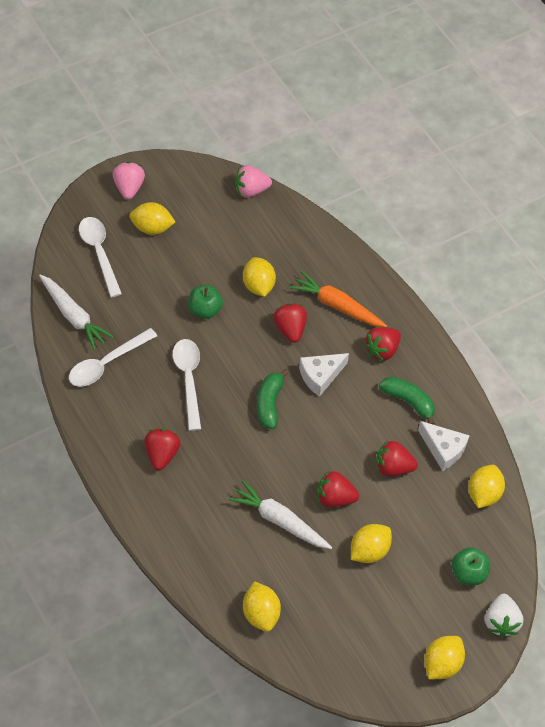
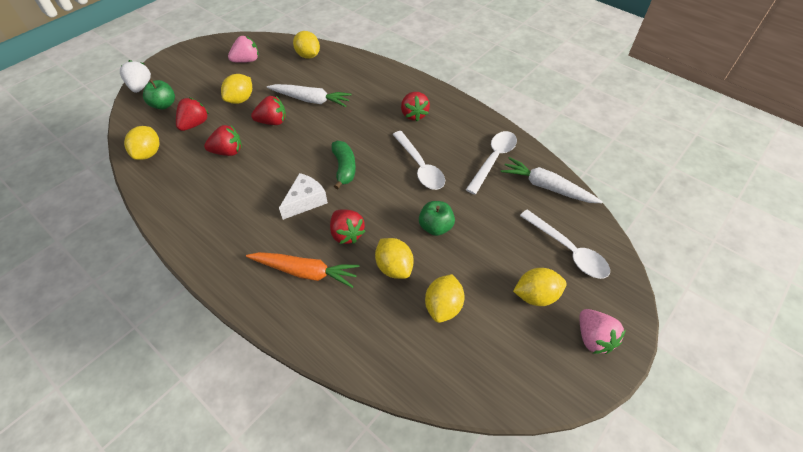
camera: 165 degrees right, 5 degrees down
(251, 190) = (453, 389): pink strawberry -> pink strawberry (246, 60)
(382, 350) = (250, 241): red strawberry -> red strawberry (195, 124)
(408, 401) = (218, 203): green banana -> none
(441, 664) = (183, 60): yellow lemon -> yellow lemon (443, 306)
(443, 449) = (183, 175): white cheese -> none

